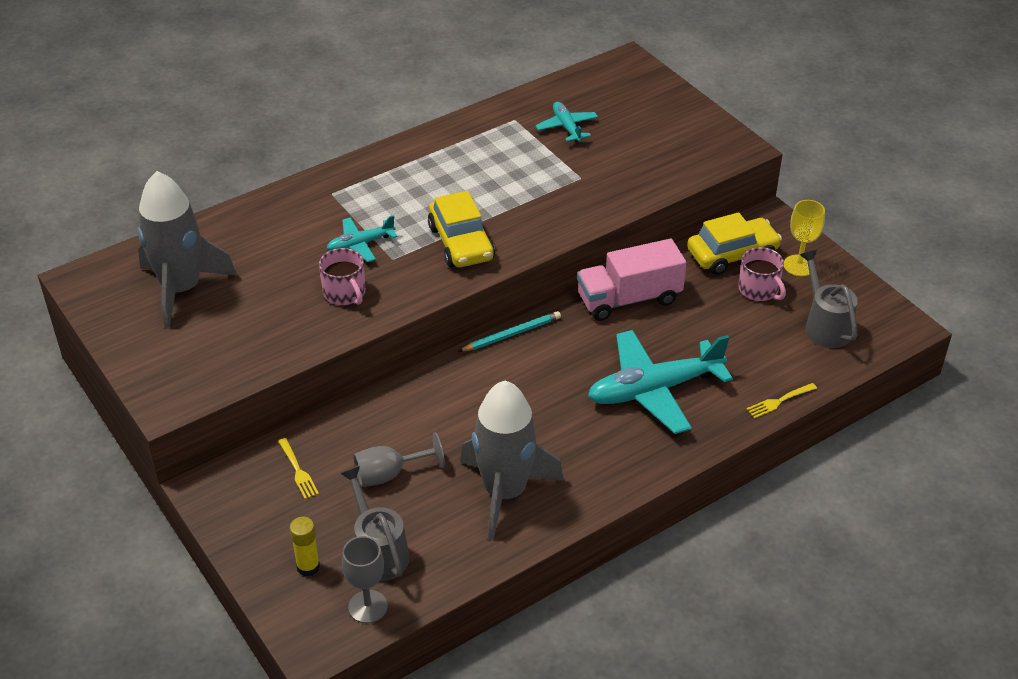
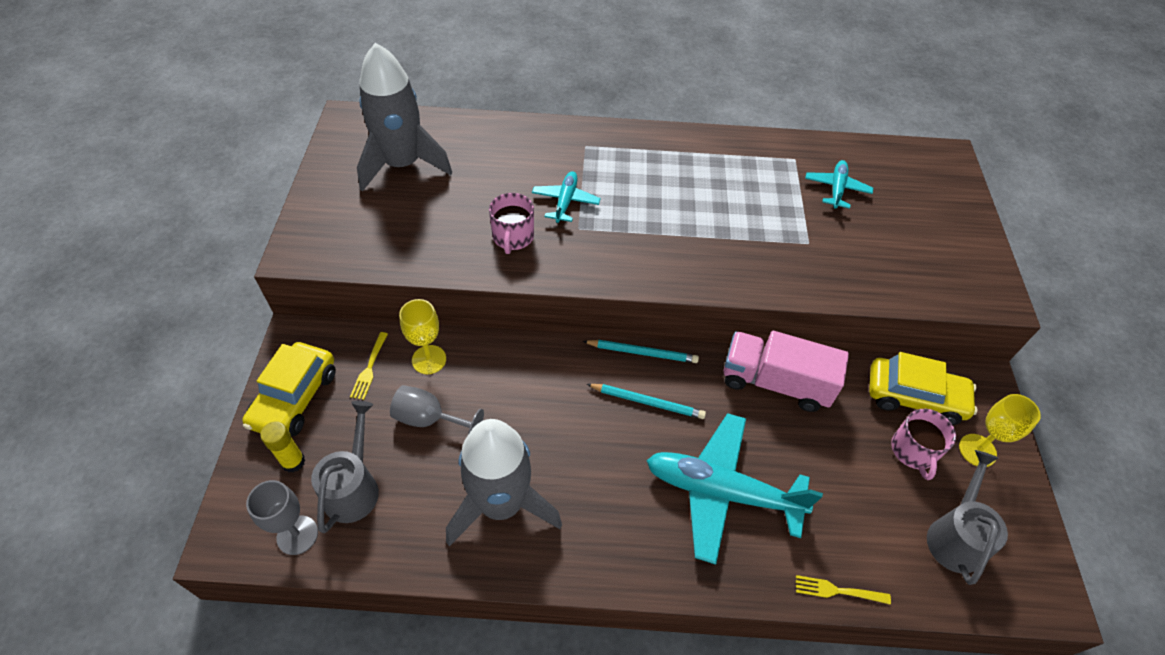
camera: 35 degrees right, 10 degrees up
(343, 436) = (429, 359): none -> yellow goblet
(360, 244) = (565, 201): turquoise plane -> turquoise plane turned 90 degrees clockwise
(461, 243) = (647, 246): yellow car -> yellow car (295, 398)
(548, 365) = (647, 402): none -> turquoise pencil

